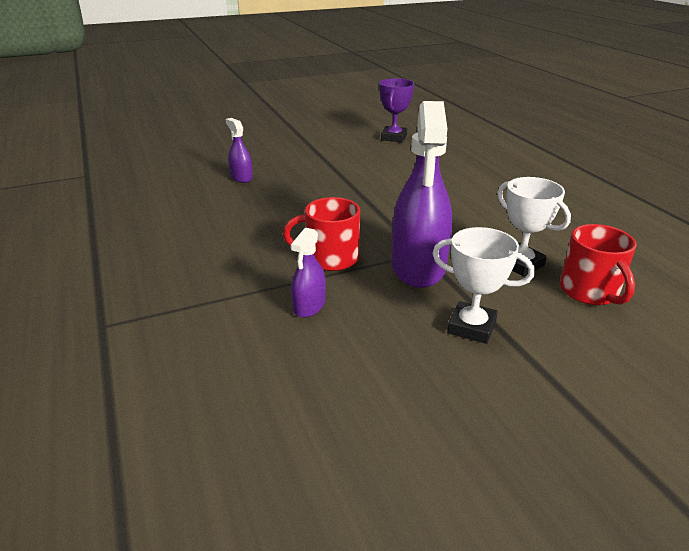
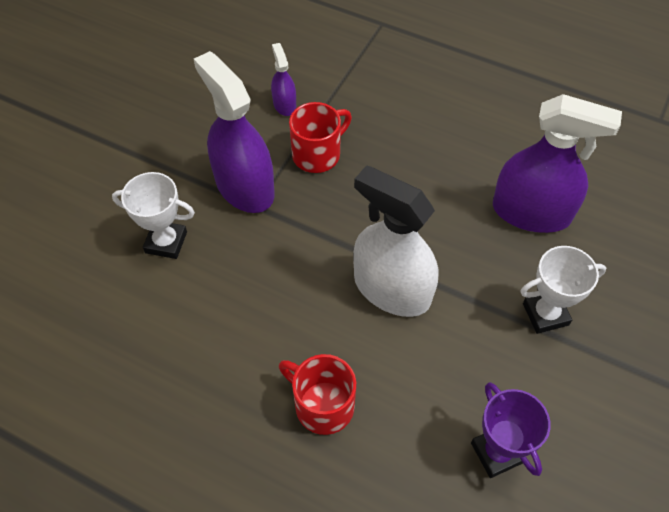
camera: 140 degrees right, 25 degrees up
(241, 177) = (531, 212): purple spray bottle -> purple spray bottle, size x2.09
(373, 186) = (392, 289): none -> white spray bottle
(471, 327) = (167, 150): white trophy -> white trophy (545, 314)
(590, 292) = (96, 239): red mug -> red mug (322, 405)

